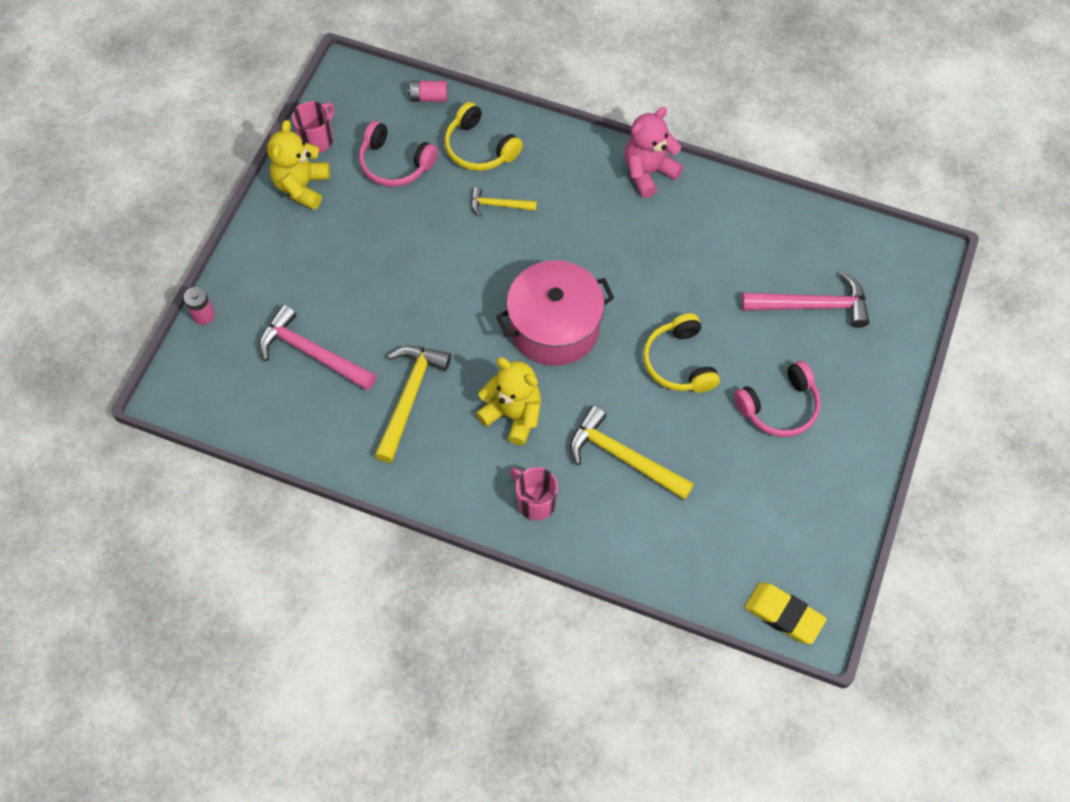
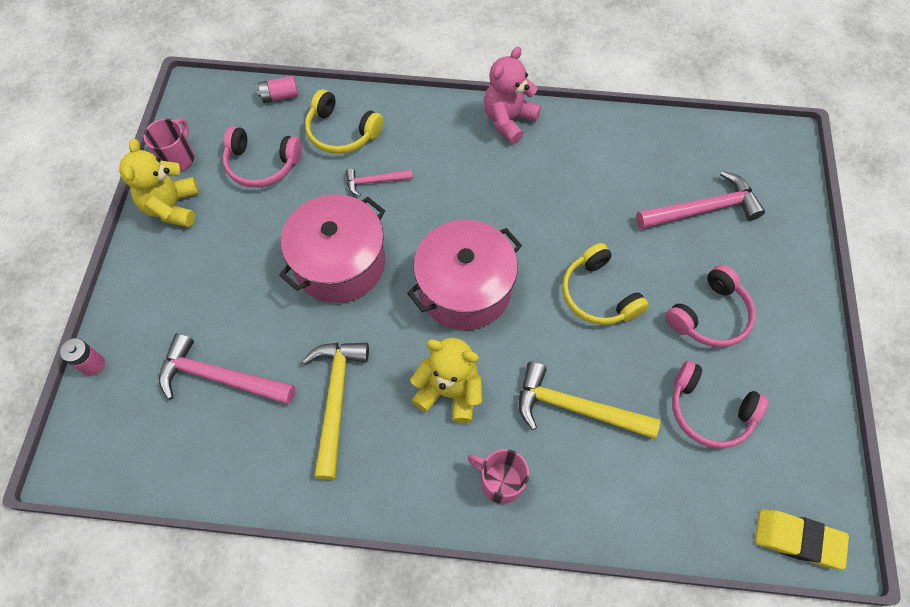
camera: 15 degrees left, 0 degrees up
(444, 276) = (340, 263): none -> pink pot
(498, 205) = (375, 181): yellow hammer -> pink hammer
(746, 490) = (709, 411): none -> pink headphones

